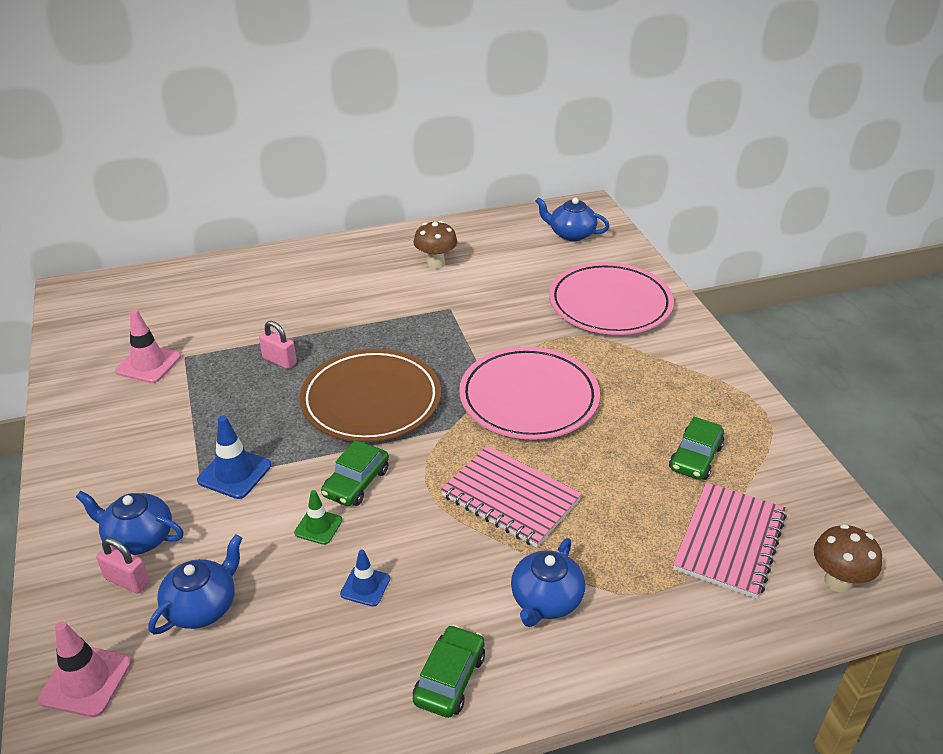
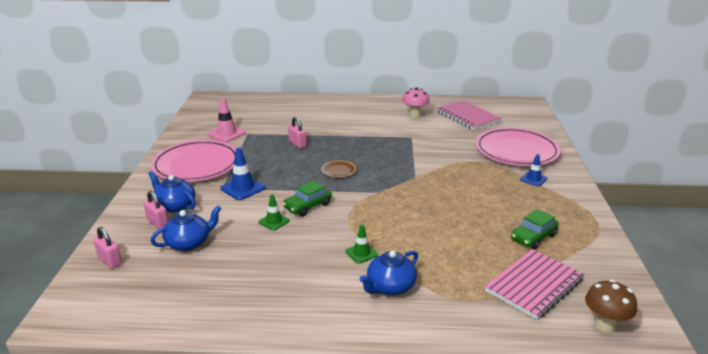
camera: 20 degrees right, 10 degrees down
(86, 681) = (109, 261): pink traffic cone -> pink padlock
(365, 586) = (284, 254): blue traffic cone -> blue traffic cone (533, 179)
(371, 400) = (339, 171): brown plate -> brown plate, size x0.42
(436, 264) = (414, 115): brown mushroom -> pink mushroom
(449, 678) = (307, 310): green car -> none
(478, 551) = (361, 253): none -> green traffic cone
(510, 498) = (396, 232): pink notebook -> pink notebook (467, 117)
(529, 398) = (436, 187): pink plate -> pink plate (196, 165)
(571, 234) = (509, 114): blue teapot -> none

